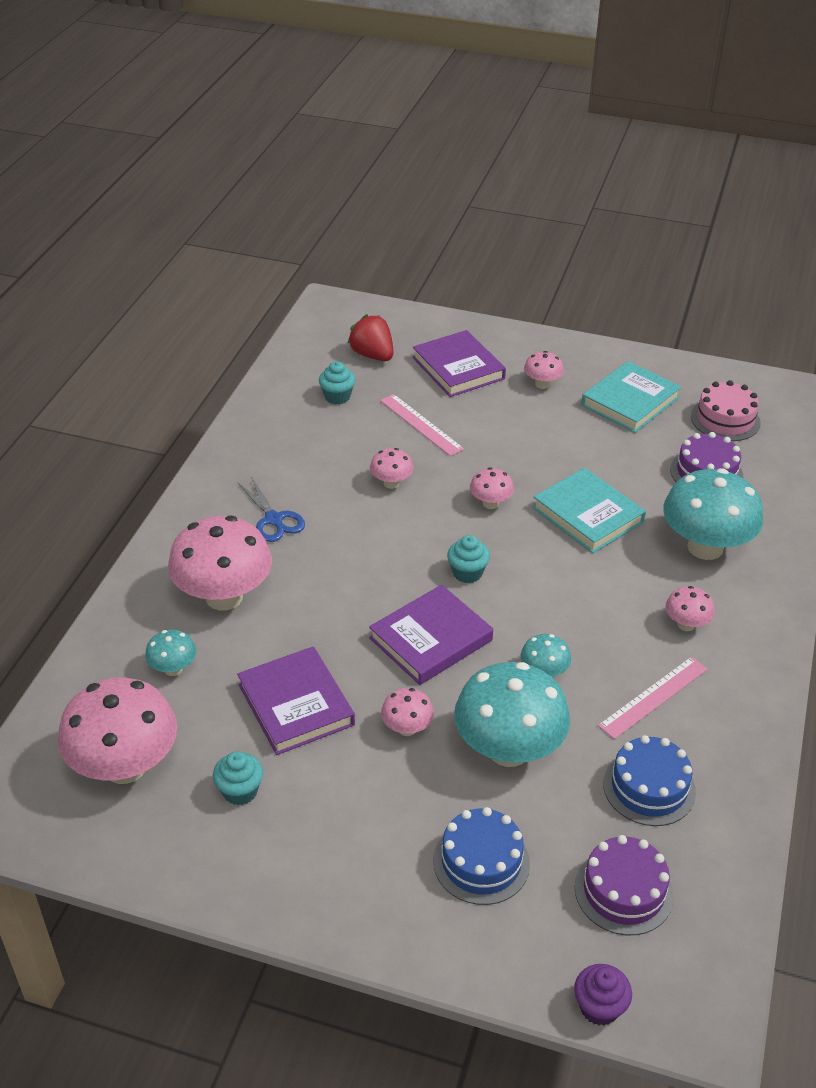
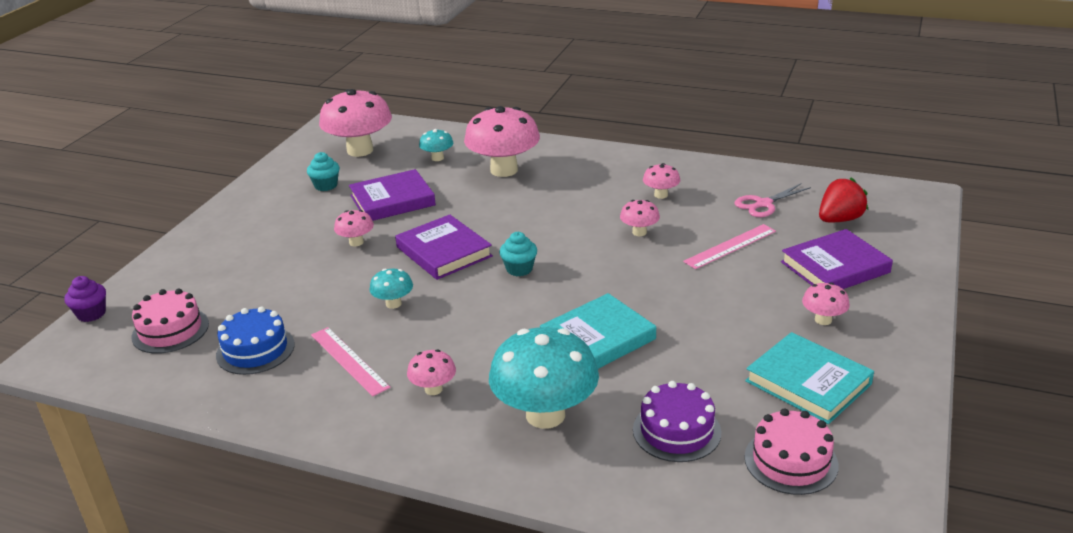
camera: 95 degrees right, 10 degrees down
(273, 519) = (589, 183): blue scissors -> none
(337, 397) = (763, 204): turquoise cupcake -> pink scissors
(481, 862) = (227, 271): blue cake -> none
(490, 503) = (613, 282): pink mushroom -> pink mushroom (661, 195)
(508, 750) = (320, 284): turquoise mushroom -> none
(623, 891) = (170, 330): purple cake -> pink cake

